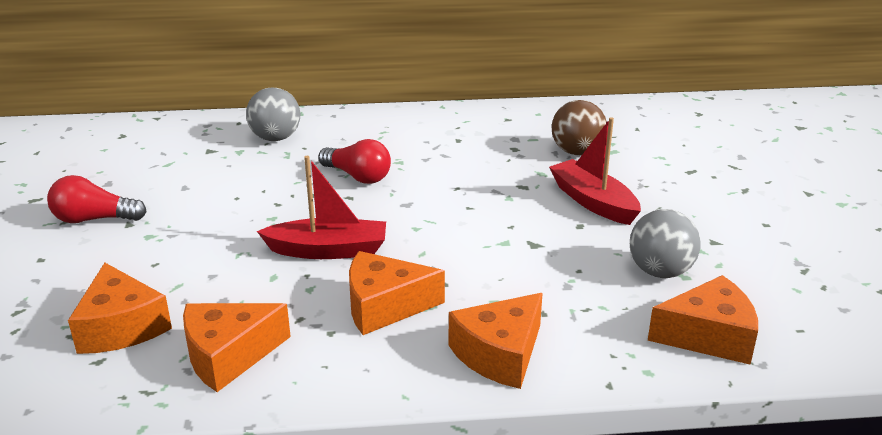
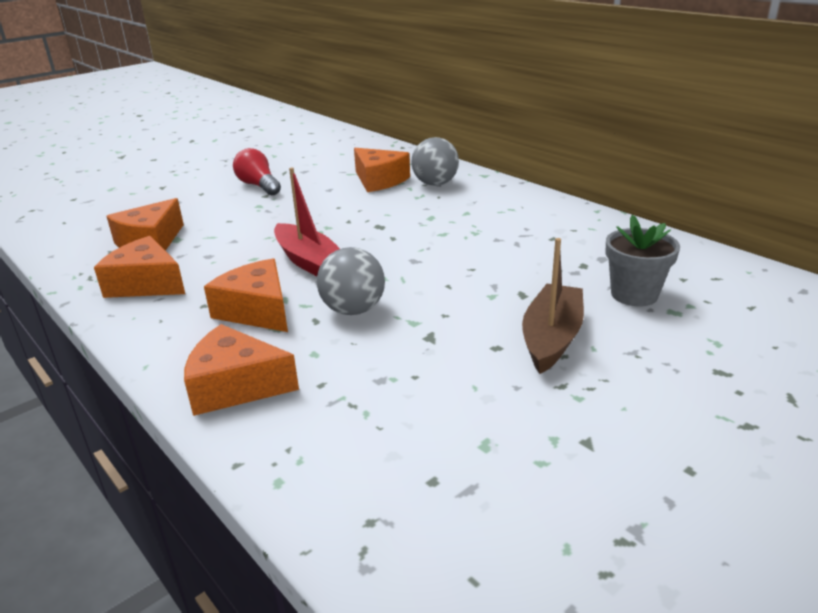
camera: 55 degrees right, 0 degrees up
(358, 176) = (427, 228): red light bulb -> none
(577, 152) = (634, 294): brown ball -> grey flower pot
(593, 202) = (551, 338): red boat -> brown boat
(660, 272) = (472, 425): grey ball -> grey ball (353, 310)
(708, 336) = (382, 503): orange cheese -> orange cheese (379, 180)

